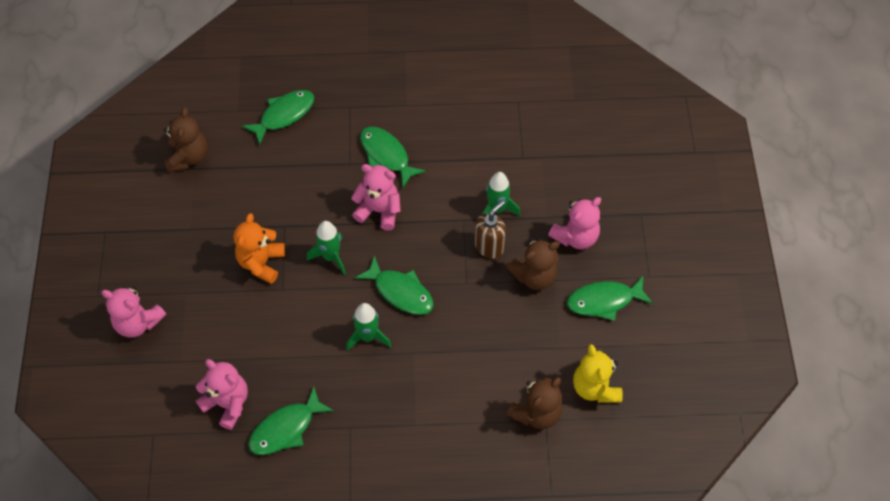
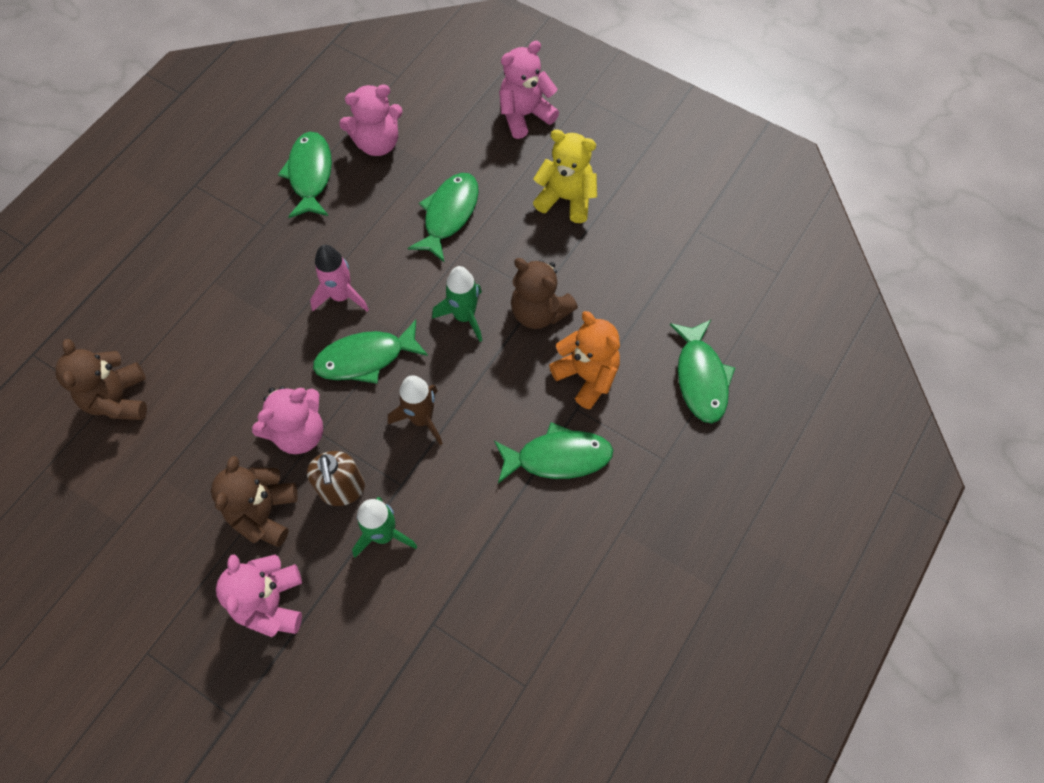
camera: 125 degrees right, 5 degrees up
(188, 157) = (704, 250): brown teddy bear -> brown teddy bear (539, 312)
(261, 263) = (510, 248): orange teddy bear -> orange teddy bear (587, 376)
(368, 337) = (341, 296): green rocket -> pink rocket
(379, 210) = (486, 400): pink teddy bear -> pink teddy bear (299, 432)
(416, 235) = (421, 419): none -> brown rocket
(595, 387) = (86, 479): yellow teddy bear -> yellow teddy bear (566, 199)
(604, 301) = (166, 570): green fish -> green fish (449, 214)

